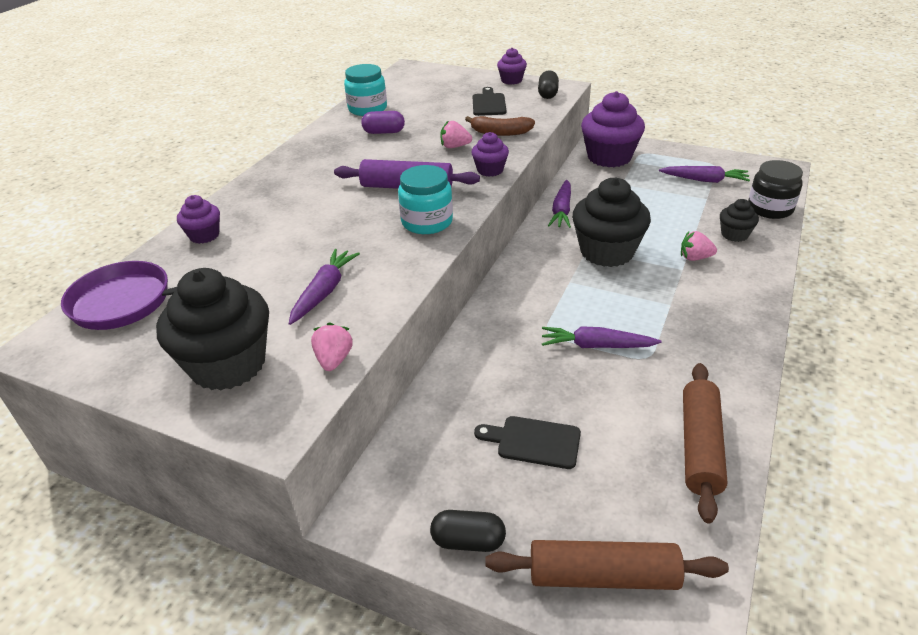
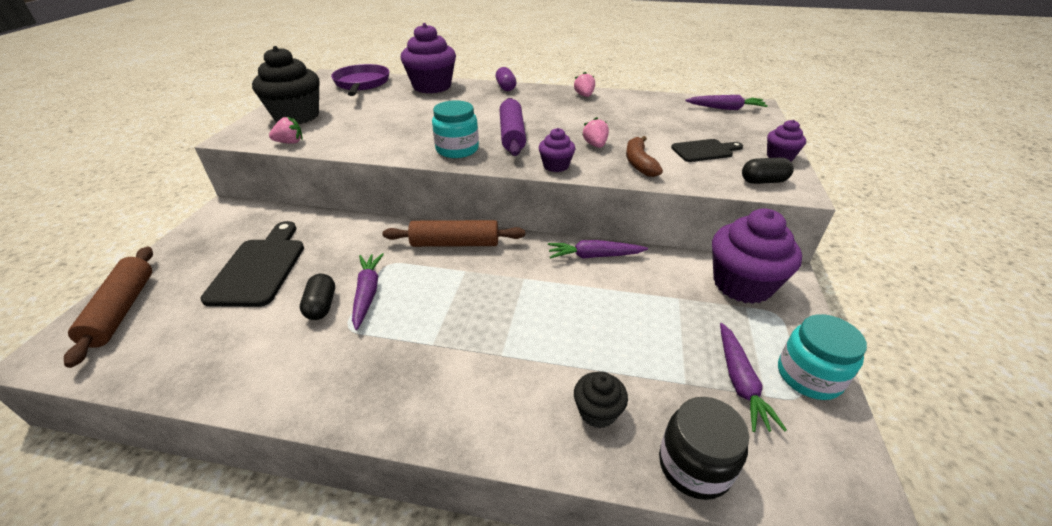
camera: 75 degrees right, 0 degrees up
(204, 235) = (432, 86): purple cupcake -> purple cupcake, size x1.99
(324, 292) = (364, 128): purple carrot -> purple carrot (725, 108)
(367, 109) = (646, 102): turquoise jar -> turquoise jar (809, 376)
(384, 132) = (605, 114): purple capsule -> purple capsule (506, 87)
(468, 541) = (183, 249): black capsule -> black capsule (321, 306)
(534, 441) = (260, 268): black cutting board -> black cutting board, size x1.63
(607, 252) = (523, 292): black cupcake -> none
(695, 258) = (528, 367): pink strawberry -> pink strawberry (584, 96)
(700, 447) = (220, 365): brown rolling pin -> brown rolling pin (455, 244)

